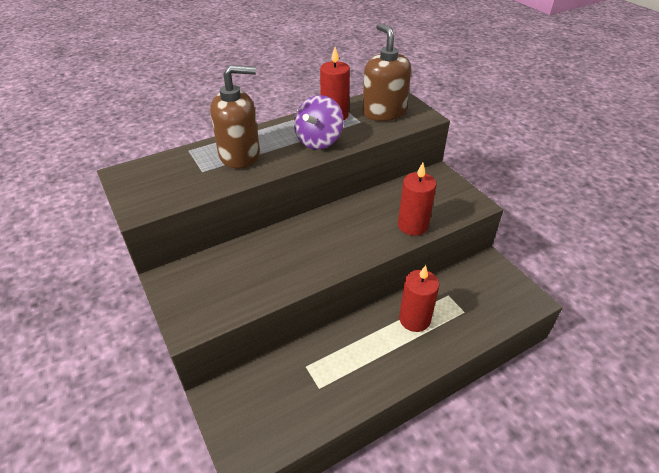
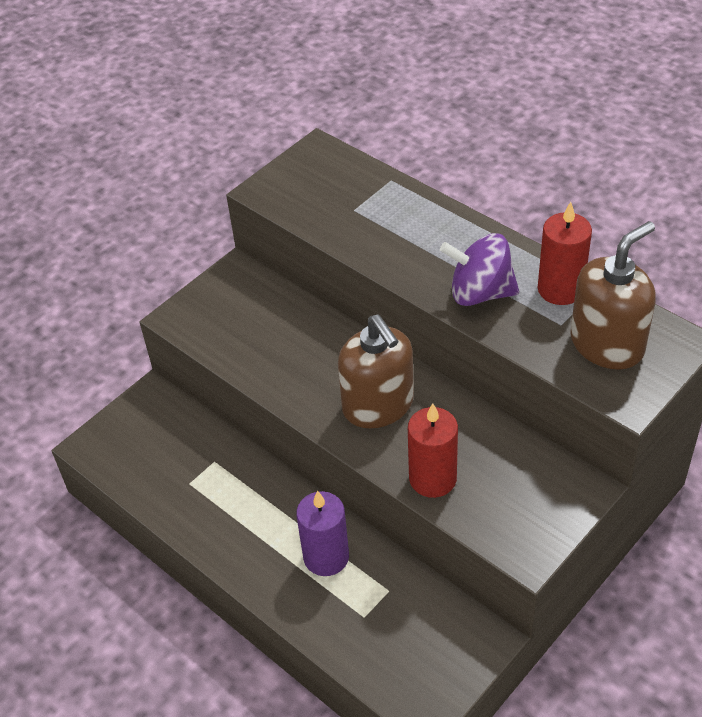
camera: 75 degrees right, 5 degrees up
(240, 155) = (404, 228): brown soap dispenser -> brown soap dispenser (378, 405)
(414, 319) = (326, 557): red candle -> purple candle

